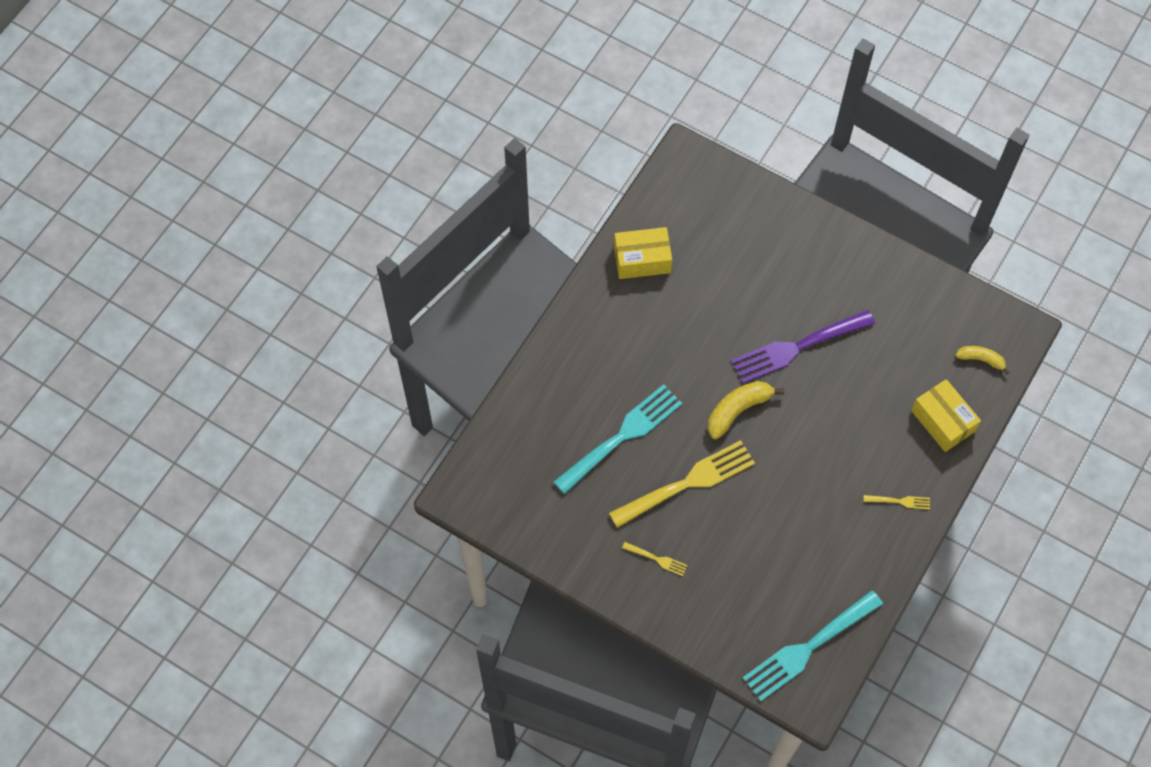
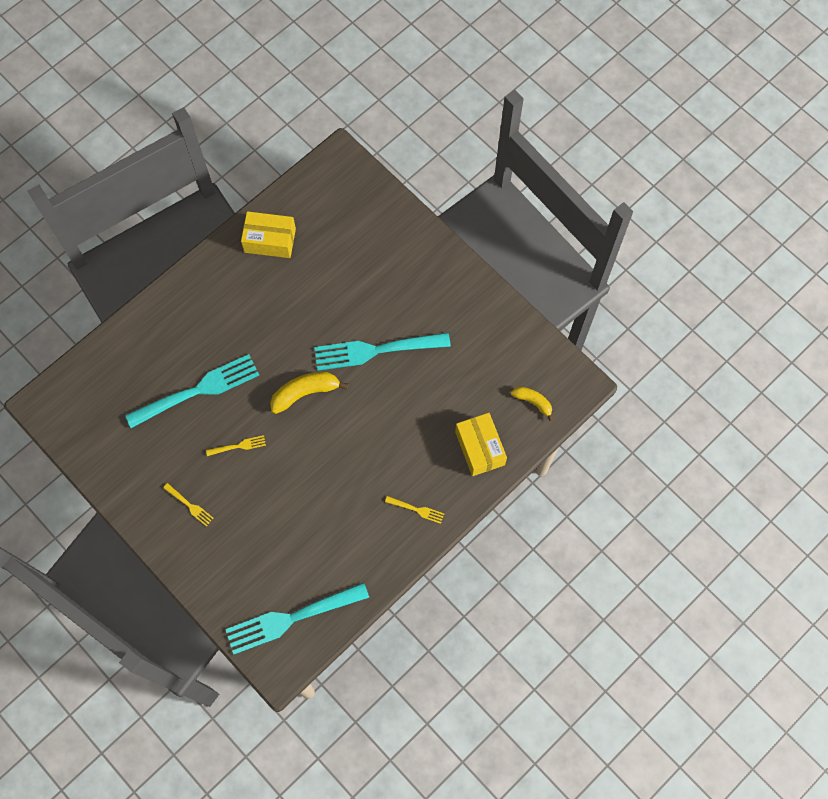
camera: 15 degrees right, 5 degrees up
(686, 484) = (238, 446): yellow fork -> yellow fork, size x0.43
(798, 346) = (377, 350): purple fork -> turquoise fork

